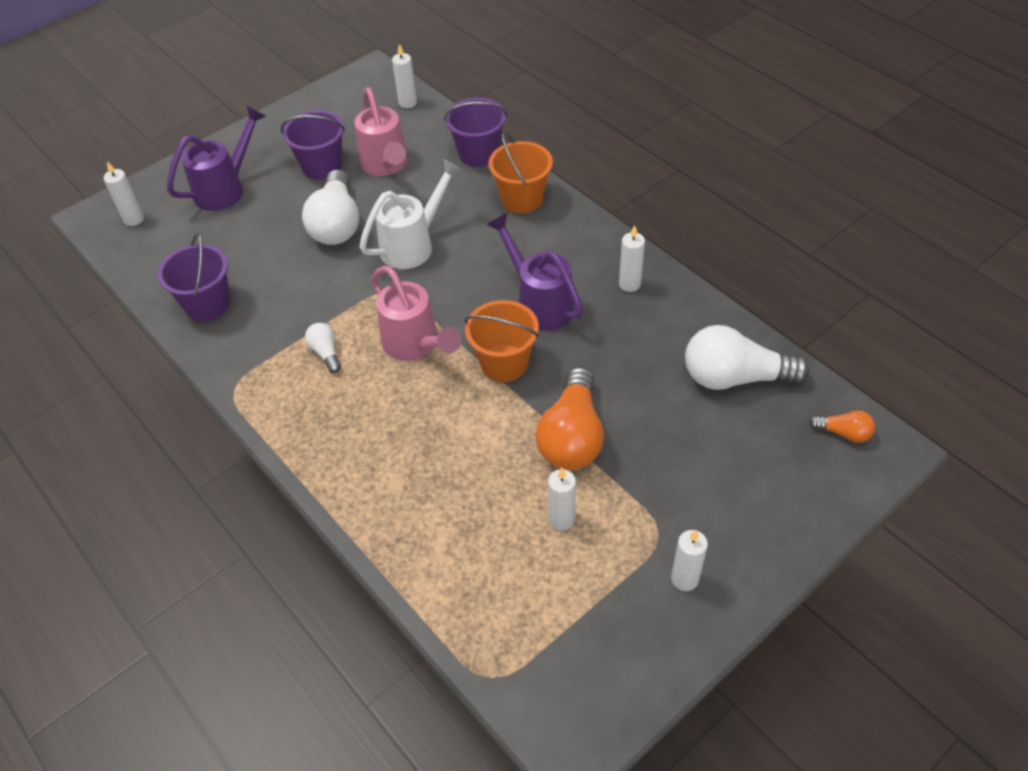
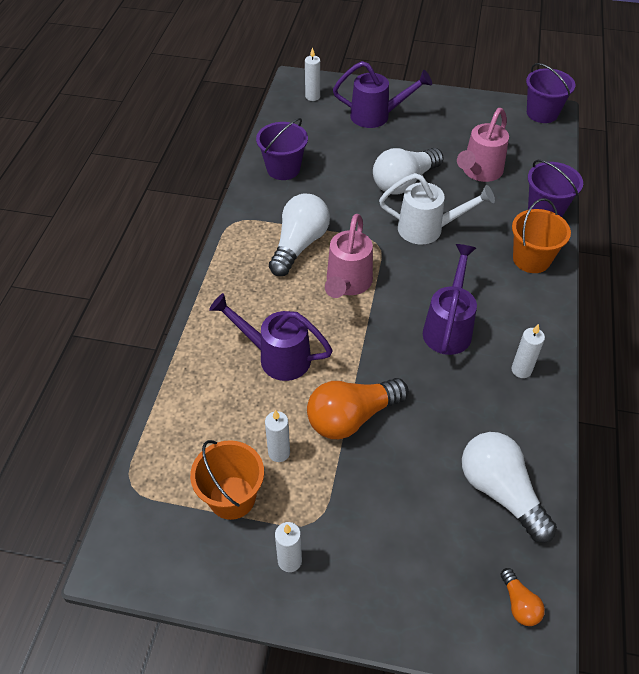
camera: 50 degrees right, 0 degrees up
(322, 166) = (443, 144): purple bucket -> purple bucket (542, 113)
(326, 353) = (299, 245): white light bulb -> white light bulb, size x2.09
(408, 103) = (547, 146): white candle -> none
(447, 455) = (276, 356): none -> purple watering can
(504, 363) = (377, 340): orange bucket -> orange bucket (232, 497)

